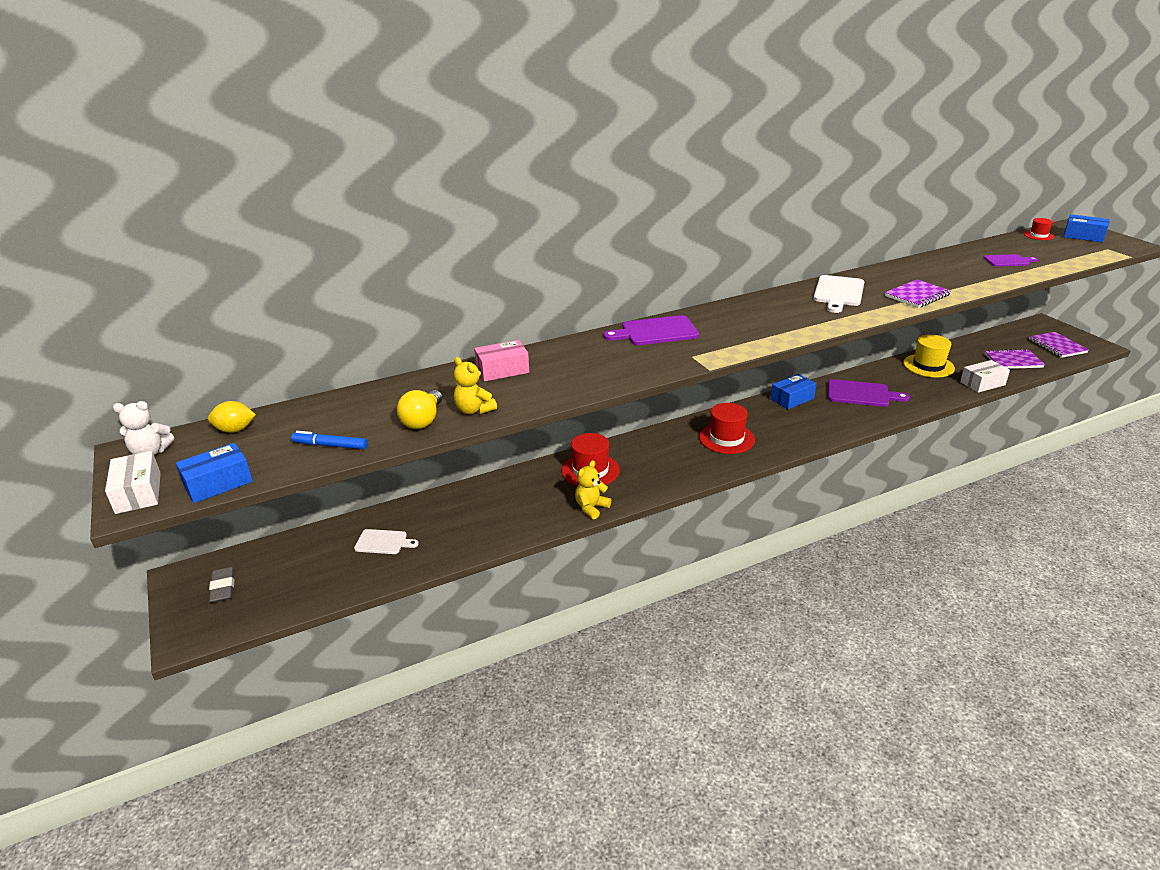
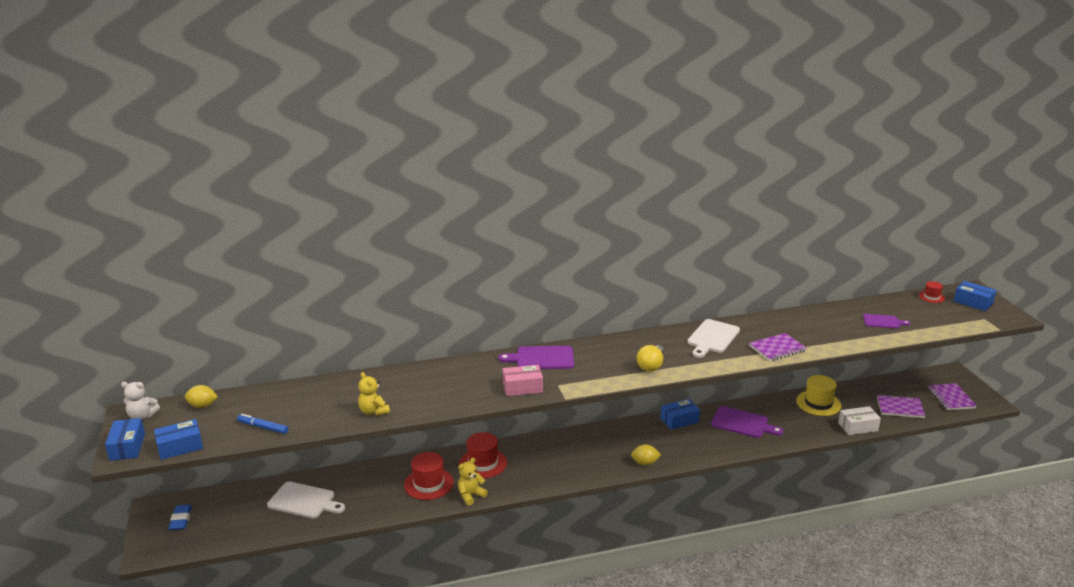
camera: 10 degrees right, 5 degrees down
(138, 493) = (127, 447): white box -> blue box
(223, 587) = (181, 520): grey eraser -> blue eraser
(383, 542) = (304, 501): white cutting board -> white cutting board, size x1.60
(423, 420) = (334, 415): yellow light bulb -> yellow light bulb (651, 366)
(502, 370) = (408, 379): pink box -> pink box (522, 387)
(726, 438) = (606, 450): red hat -> red hat (428, 484)
(777, 447) = (645, 463): none -> yellow lemon

